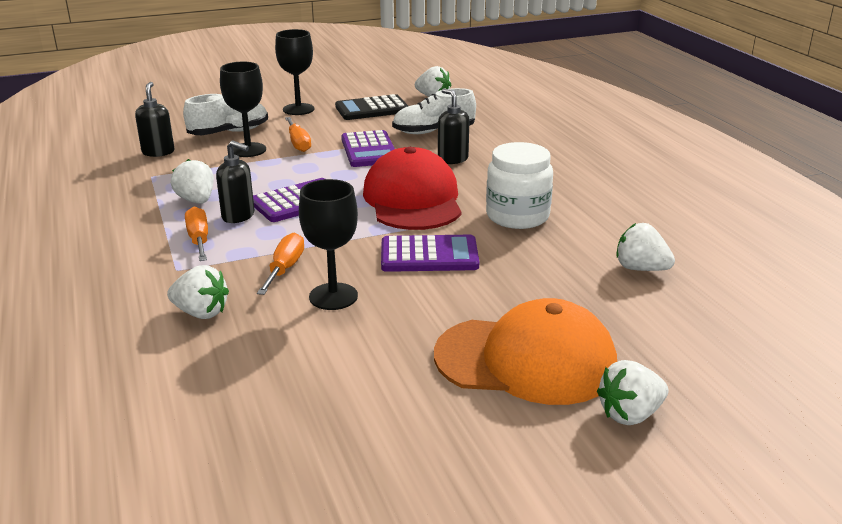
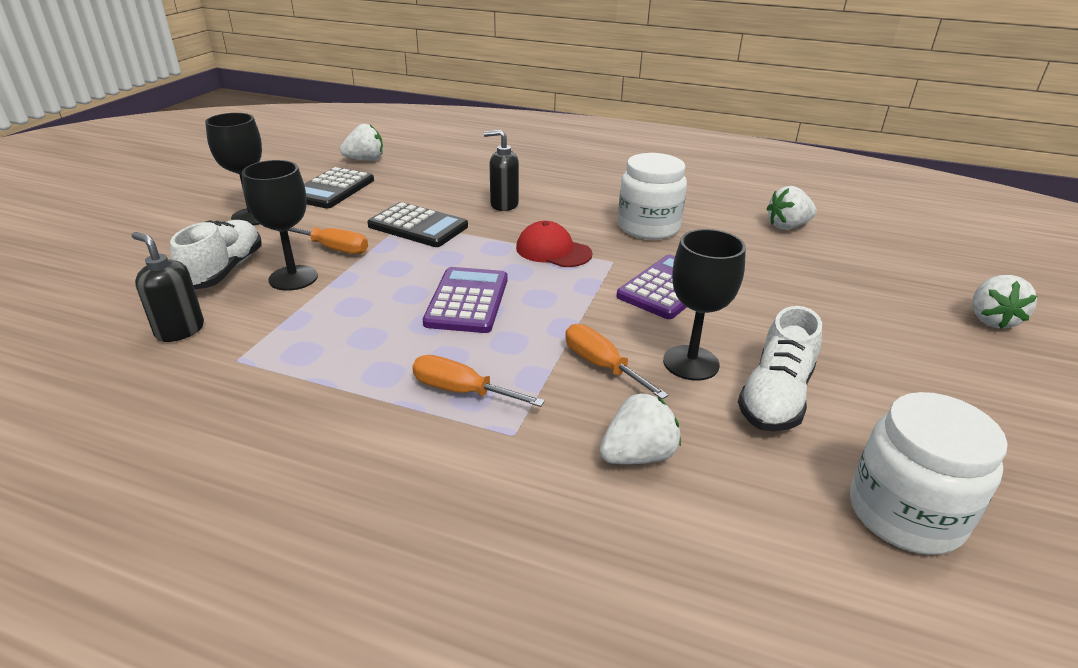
camera: 50 degrees left, 5 degrees up
(196, 201) = (361, 356): white strawberry -> none
(238, 216) = (444, 345): black soap dispenser -> none
(249, 426) = (905, 513): none -> white jar
(369, 150) = (418, 226): purple calculator -> black calculator
(413, 200) = (553, 251): red cap -> red cap, size x0.54
(433, 131) = (435, 188): white shoe -> white shoe (775, 397)
(526, 360) = (886, 324): orange cap -> none

